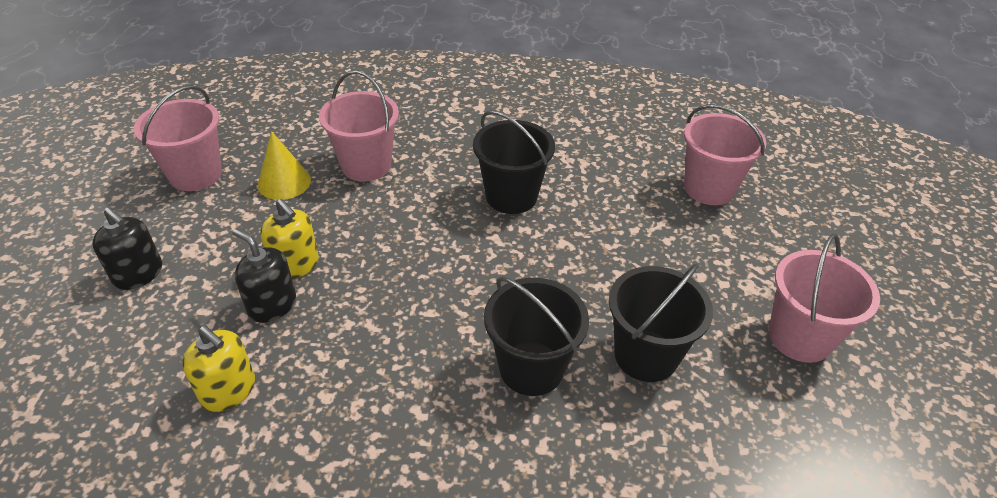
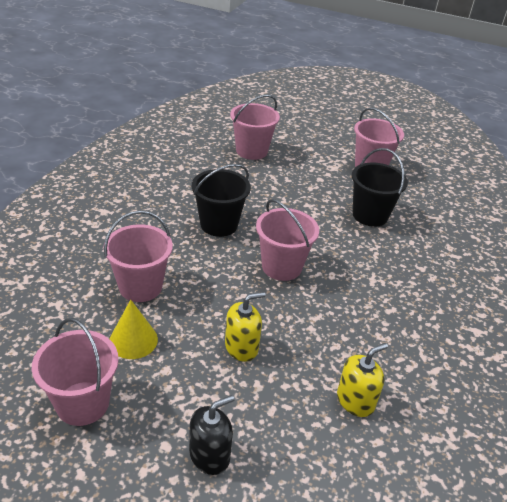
camera: 75 degrees left, 5 degrees down
(272, 305) = (280, 366): black soap dispenser -> none
(457, 272) = (281, 267): none -> pink bucket
(531, 368) = (369, 257): black bucket -> none

